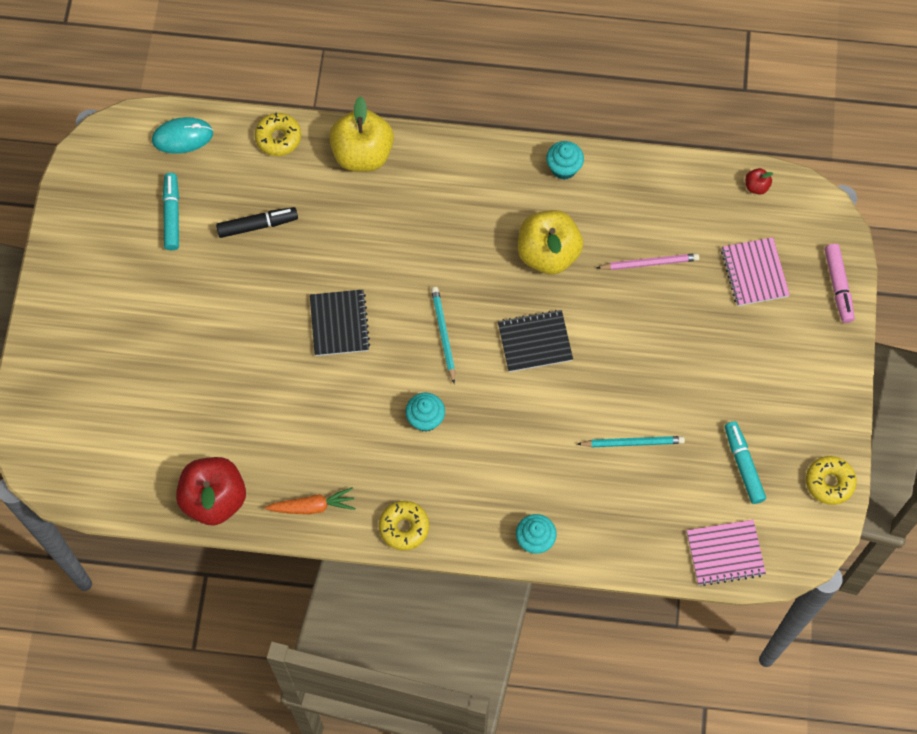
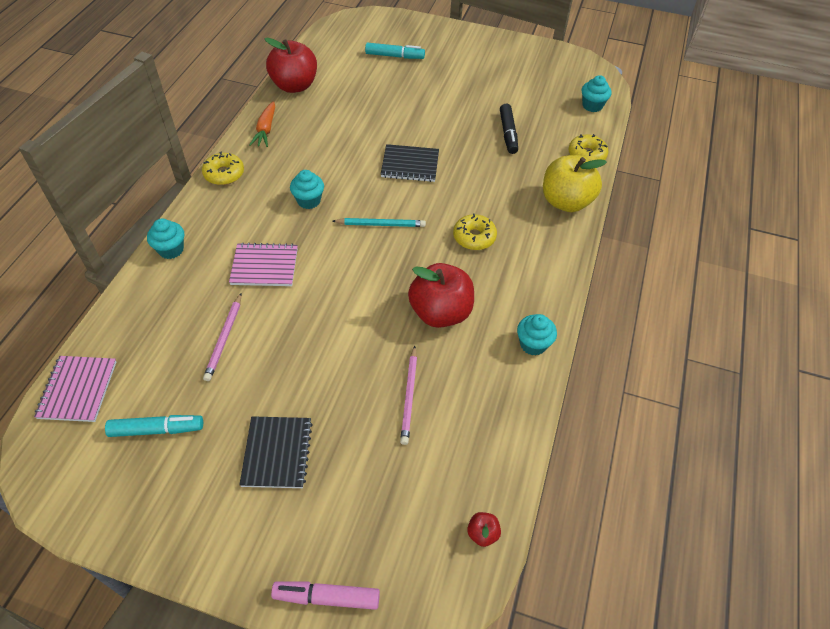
camera: 100 degrees right, 15 degrees down
(172, 215) = (525, 93): turquoise marker -> turquoise marker (394, 56)
(182, 137) = (592, 106): turquoise mouse -> turquoise cupcake
(535, 342) = (353, 285): black notebook -> black notebook (277, 453)
(548, 254) = (440, 312): yellow apple -> red apple
(632, 443) = (224, 338): turquoise pencil -> pink pencil
(754, 273) = (371, 500): pink notebook -> pink notebook (264, 266)
(829, 482) = (95, 512): yellow donut -> yellow donut (474, 237)

